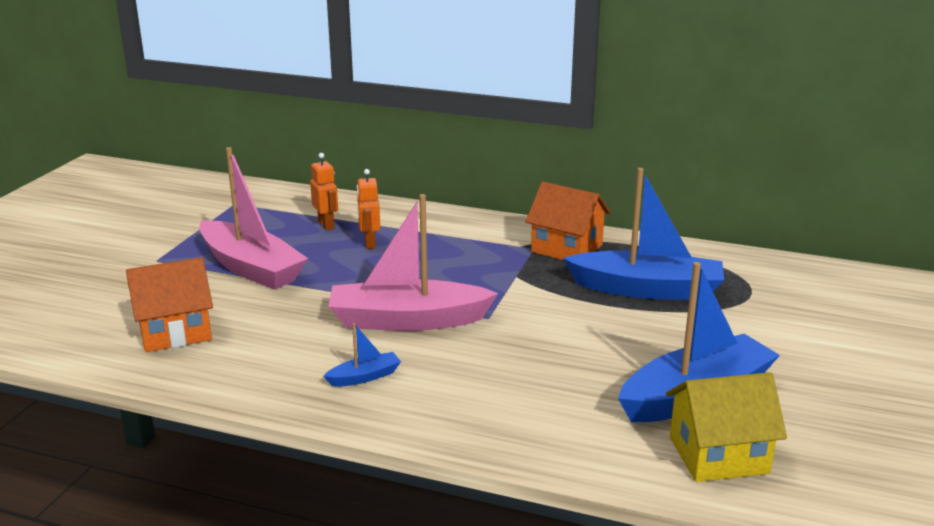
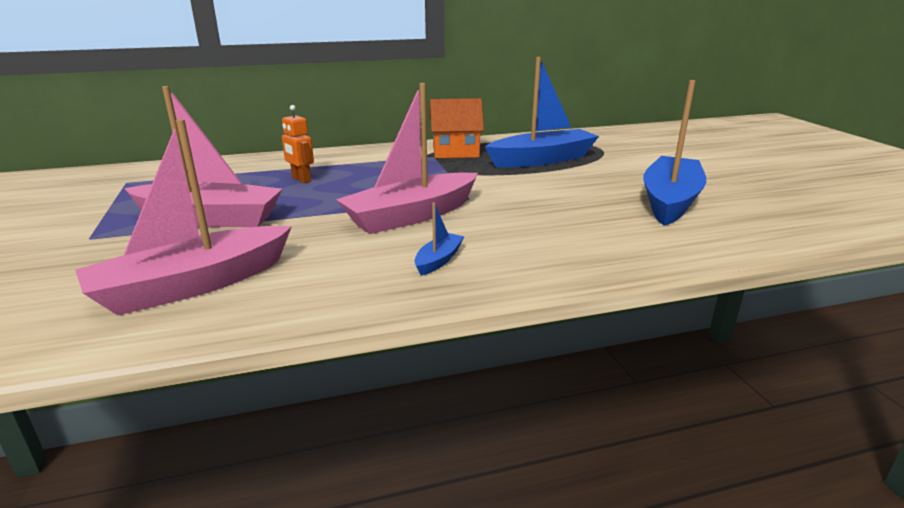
camera: 35 degrees left, 0 degrees up
(175, 331) = (193, 285): orange house -> pink boat
(326, 225) = (243, 177): orange robot -> none
(718, 455) = (741, 226): yellow house -> none

